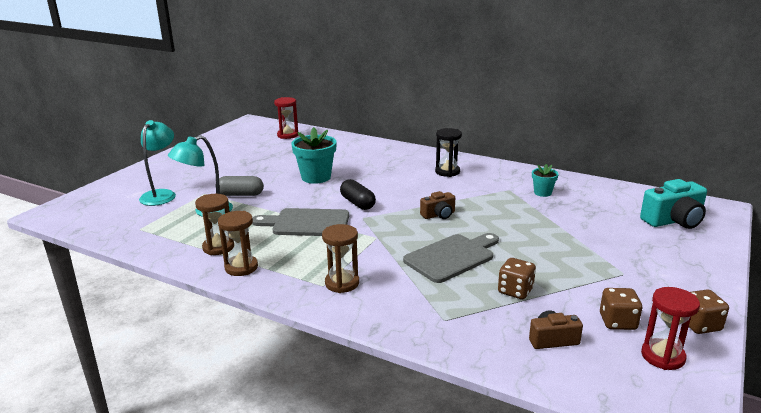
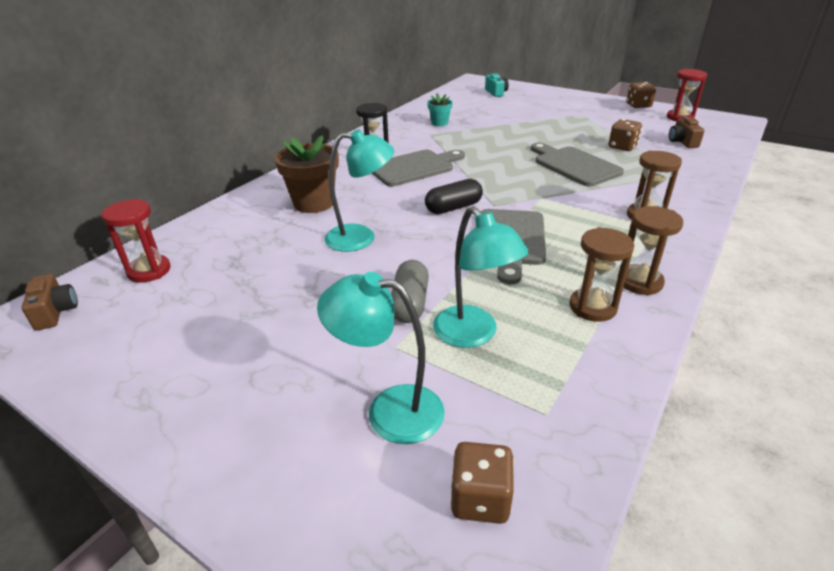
camera: 85 degrees left, 10 degrees up
(316, 177) = (361, 237): turquoise flower pot -> turquoise lamp
(363, 160) = (314, 203): none -> brown flower pot
(429, 187) = (414, 167): none -> grey cutting board
(438, 215) = (486, 166): brown camera -> brown camera (55, 312)
(617, 322) = (648, 123): brown dice -> brown dice (480, 499)
(673, 221) = (496, 92): turquoise camera -> turquoise camera, size x0.59

